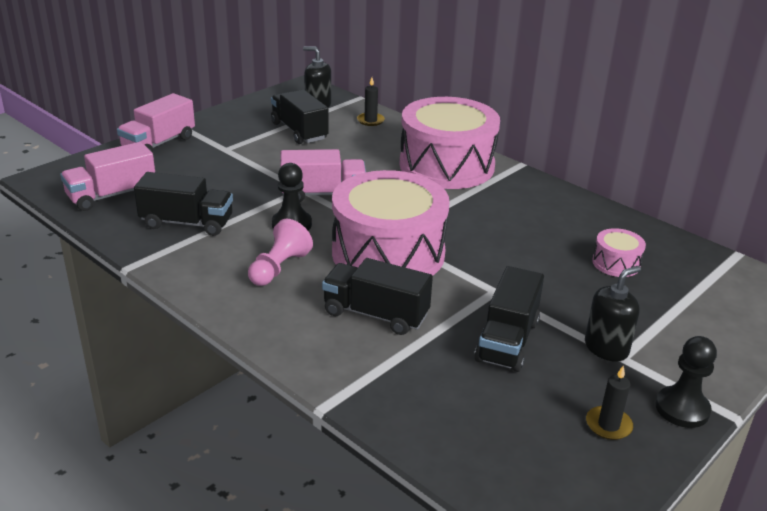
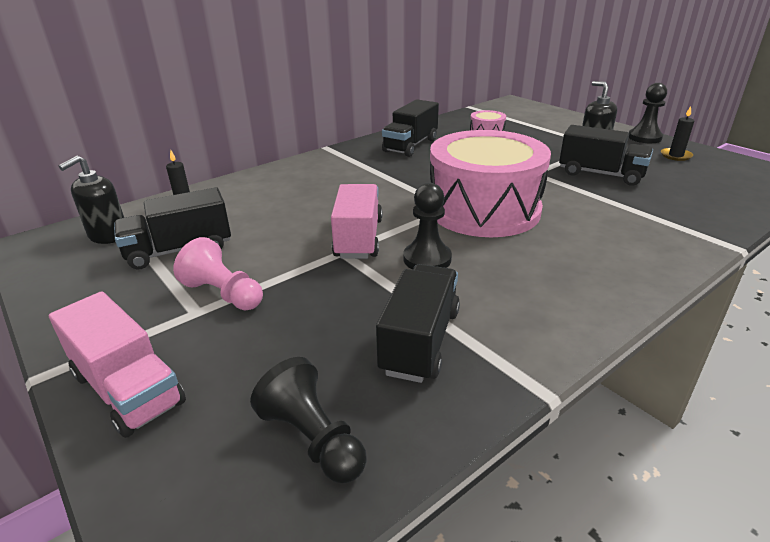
camera: 80 degrees left, 0 degrees up
(112, 195) = (313, 439): pink truck -> black pawn
(279, 268) = (523, 268): pink pawn -> pink pawn (224, 294)
(375, 314) = (588, 220): black truck -> black truck (410, 145)
(446, 165) = (316, 174): pink drum -> none

